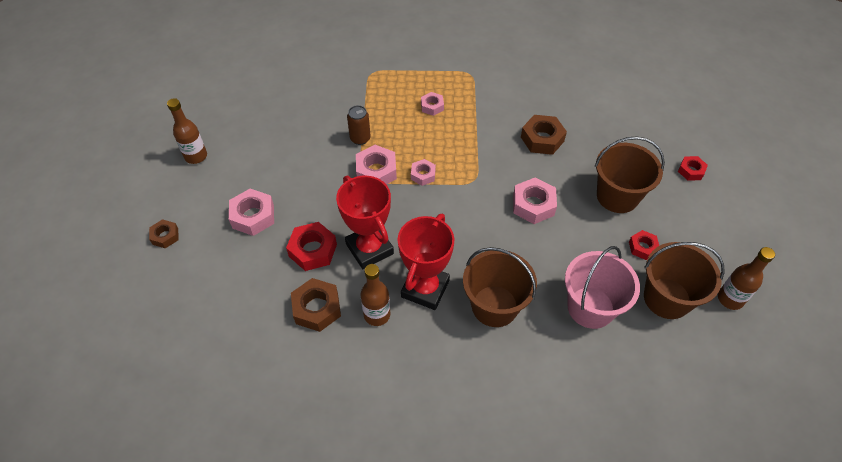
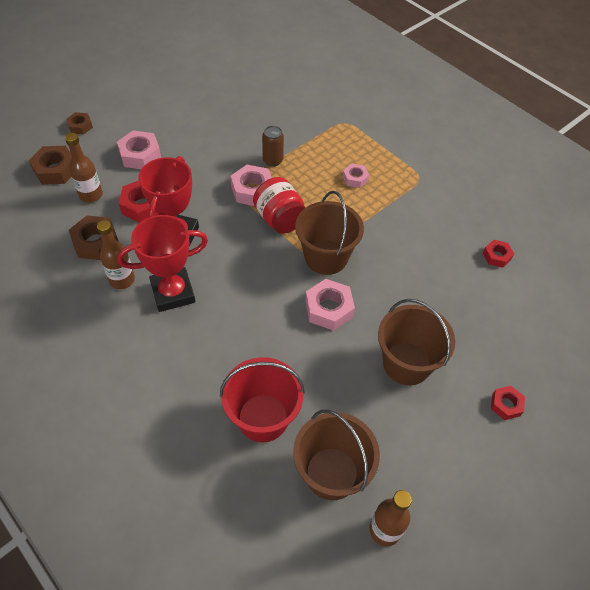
camera: 45 degrees right, 0 degrees up
(196, 156) = (160, 92): brown bottle -> brown bottle (91, 195)
(423, 175) = (280, 219): pink nut -> red jar
(494, 306) = (199, 348): brown bucket -> brown bucket (326, 257)
(542, 139) = (407, 269): brown nut -> brown nut (55, 170)
(590, 307) = (263, 418): pink bucket -> red bucket
(642, 247) = (369, 419): red nut -> red nut (496, 256)

